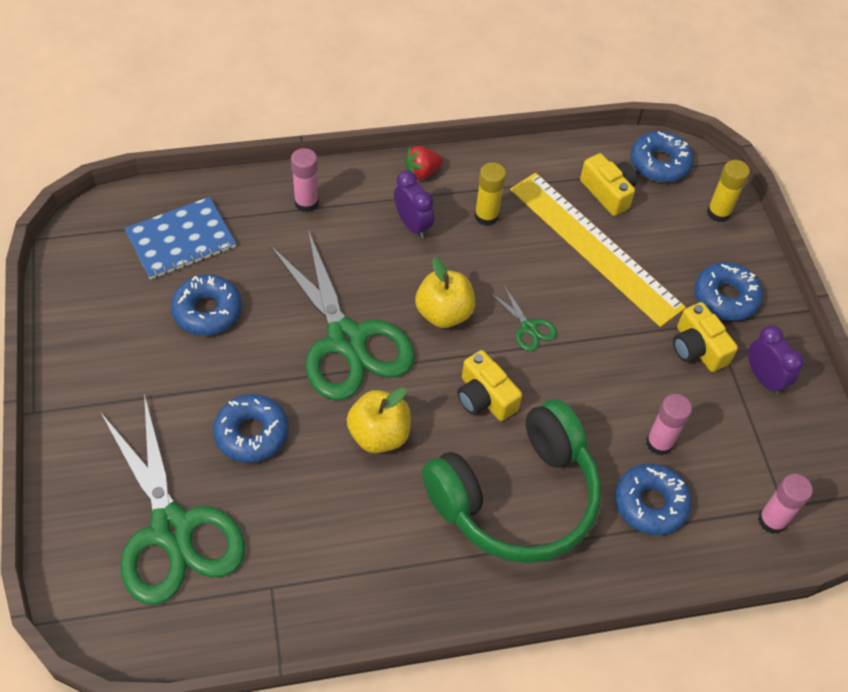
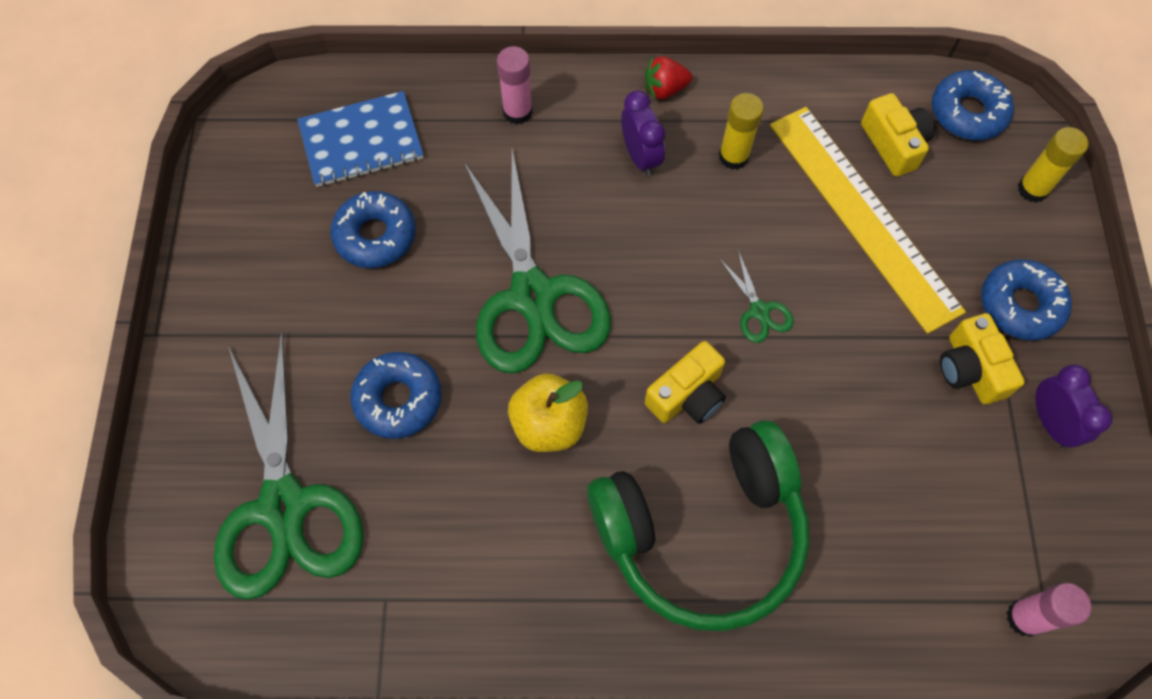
camera: 15 degrees right, 10 degrees up
(444, 313) = (657, 277): yellow apple -> none
(485, 397) = (687, 395): yellow camera -> yellow camera turned 105 degrees counterclockwise
(650, 503) = (870, 569): blue donut -> none
(659, 443) = (897, 489): pink glue stick -> none

